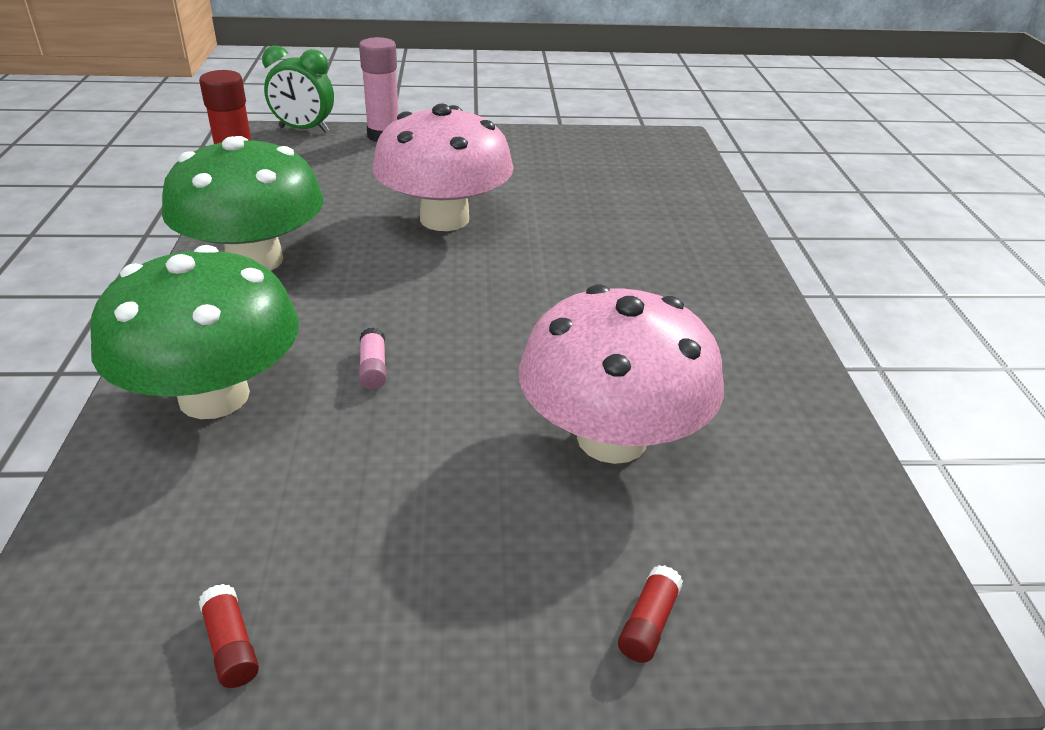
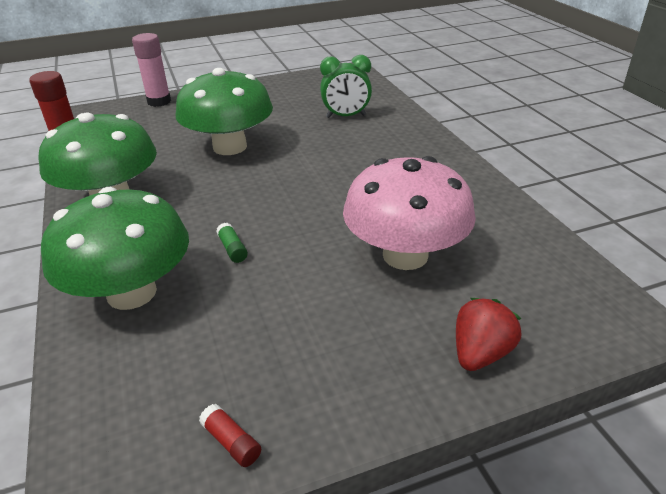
camera: 15 degrees left, 0 degrees up
(304, 130) = (99, 107): green clock -> green clock (346, 116)
(373, 368) = (232, 249): pink glue stick -> green glue stick
(444, 219) = (230, 147): pink mushroom -> green mushroom
(648, 623) = (480, 353): red glue stick -> red strawberry

